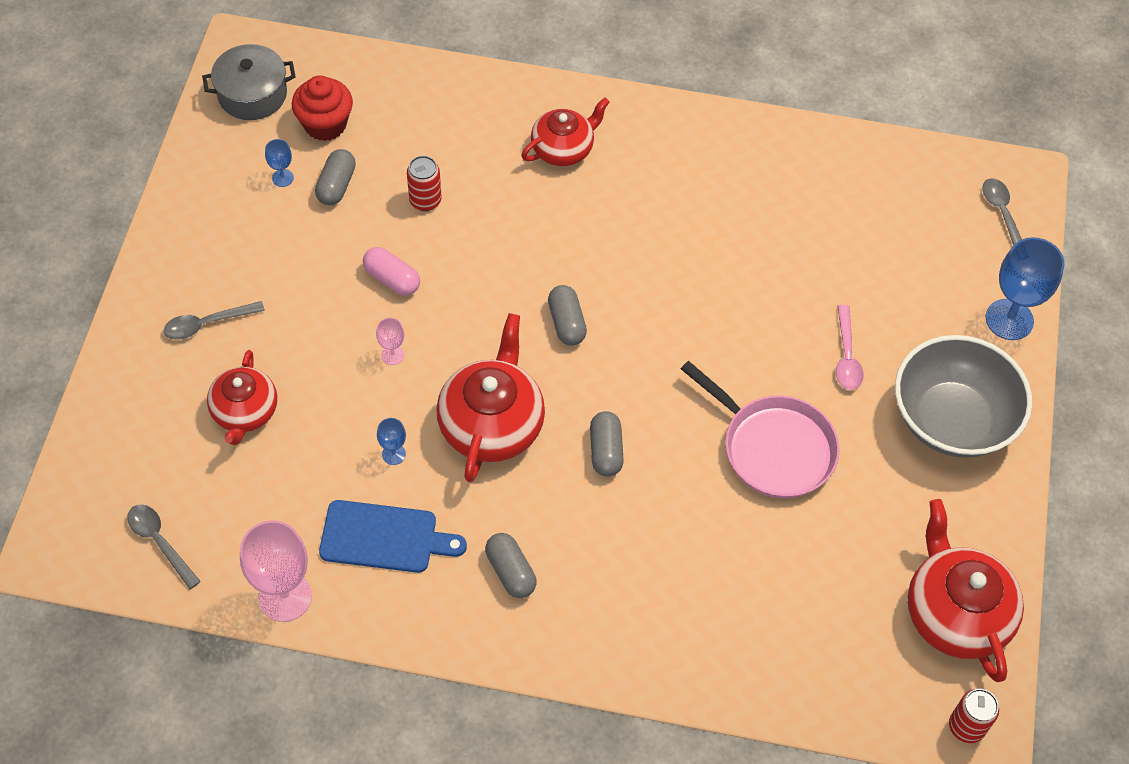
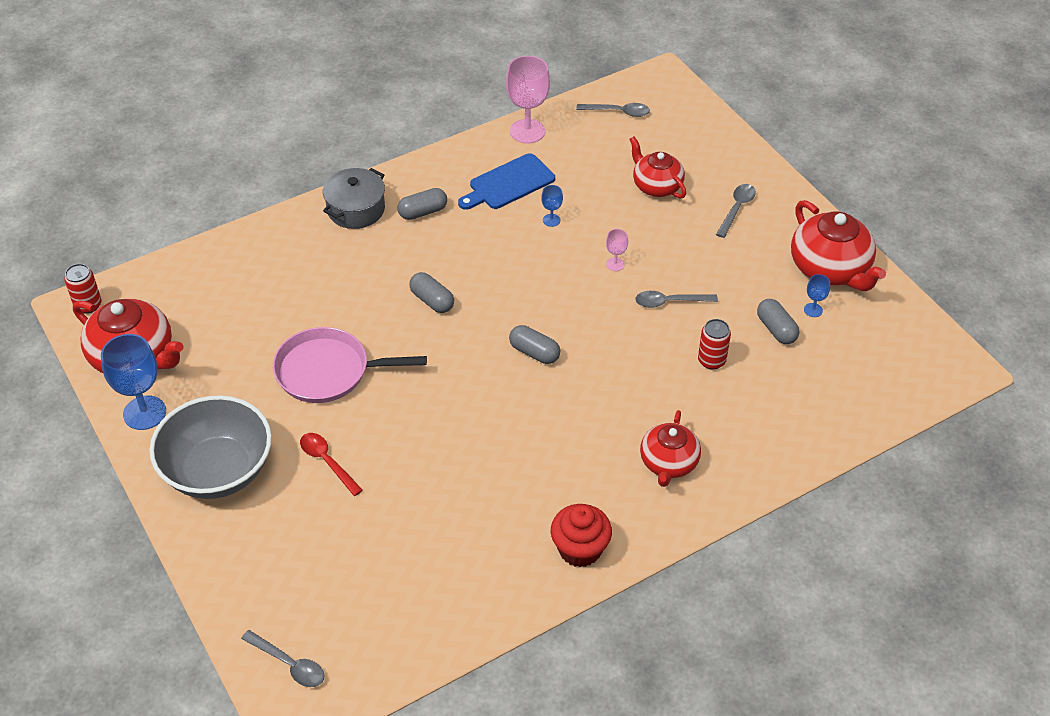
camera: 140 degrees right, 10 degrees down
(252, 94) = (907, 345): grey pot -> grey pot (356, 209)
(325, 124) = (837, 360): red cupcake -> red cupcake (580, 549)
(392, 279) = (669, 302): pink capsule -> grey spoon
(492, 424) = (514, 269): red teapot -> red teapot (830, 269)
(510, 572) = (423, 212): grey capsule -> grey capsule turned 45 degrees counterclockwise
(846, 356) = (327, 461): pink spoon -> red spoon
(1009, 319) = (224, 575): blue goblet -> blue goblet (144, 413)

